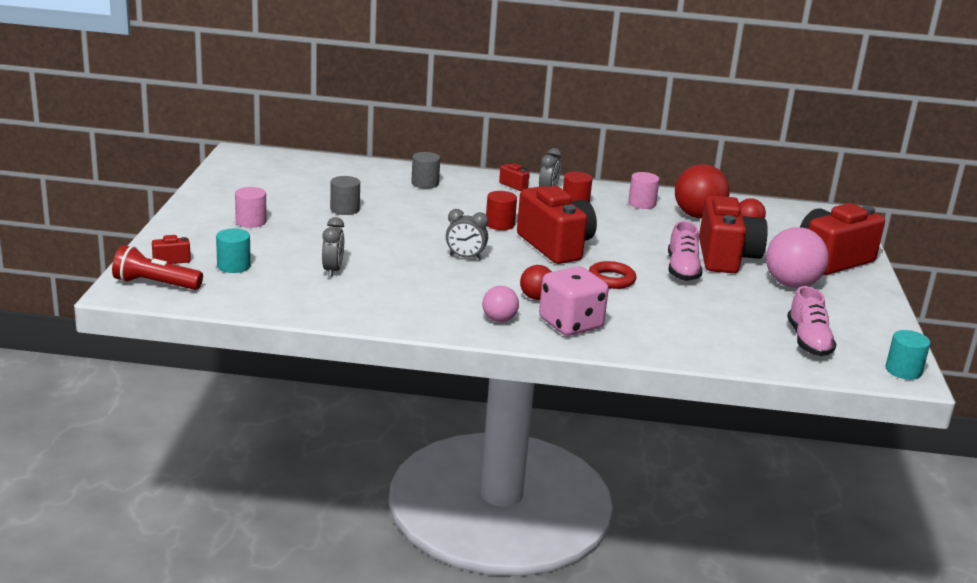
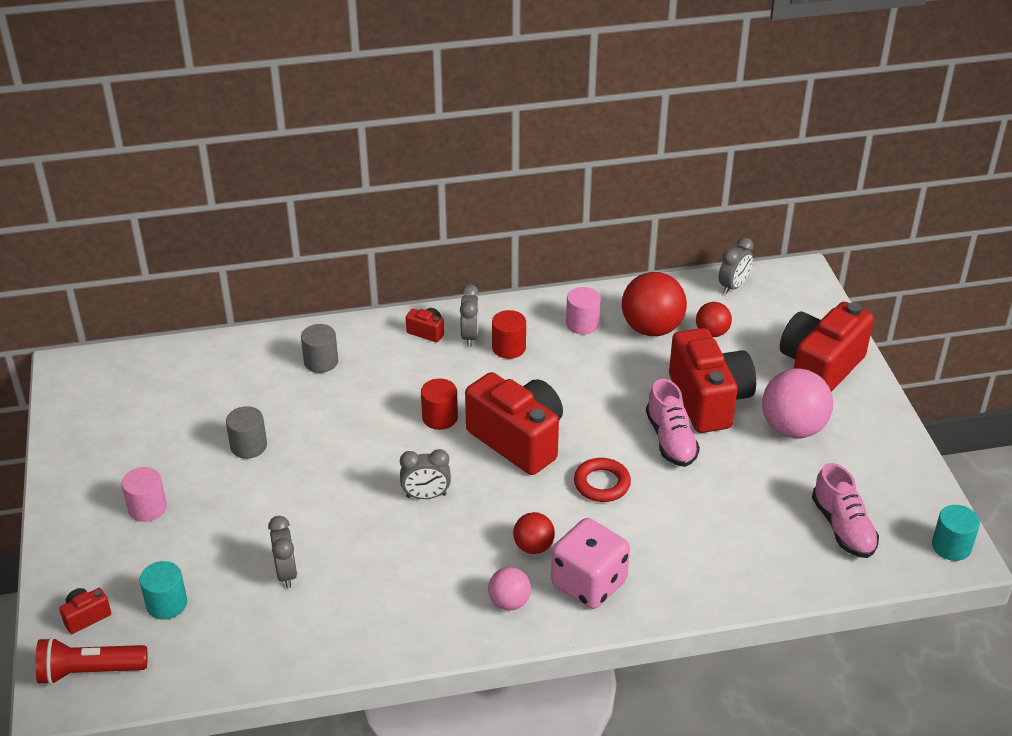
camera: 15 degrees left, 15 degrees up
(778, 209) = (733, 286): none -> grey clock

